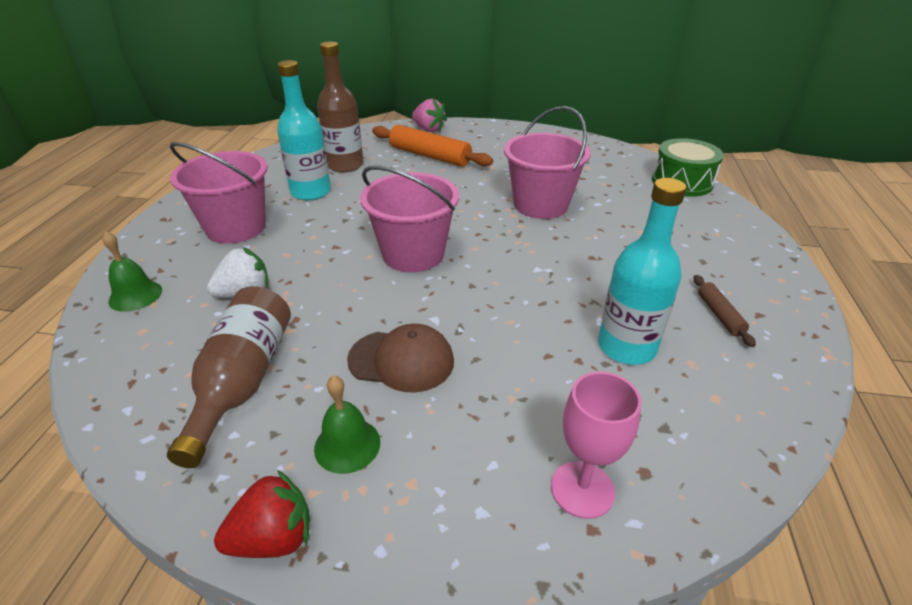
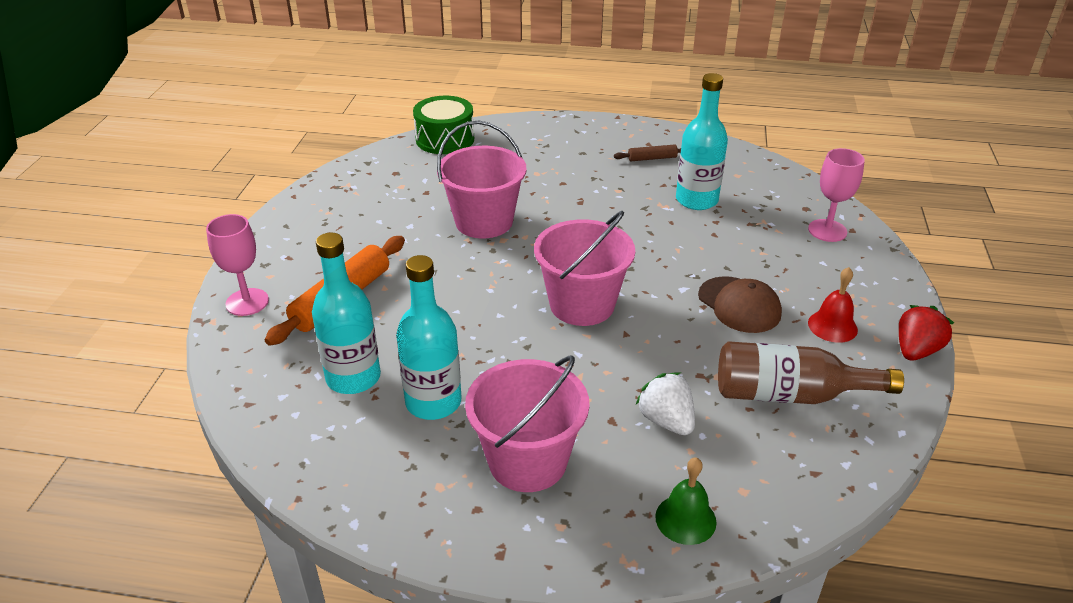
camera: 90 degrees left, 0 degrees up
(273, 538) = (916, 350): red strawberry -> red strawberry turned 60 degrees clockwise
(345, 165) = (353, 377): brown bottle -> turquoise bottle
(347, 445) = (832, 326): green bell -> red bell
(401, 360) = (739, 305): brown cap -> brown cap turned 135 degrees clockwise
(429, 129) = (247, 302): pink strawberry -> pink goblet

